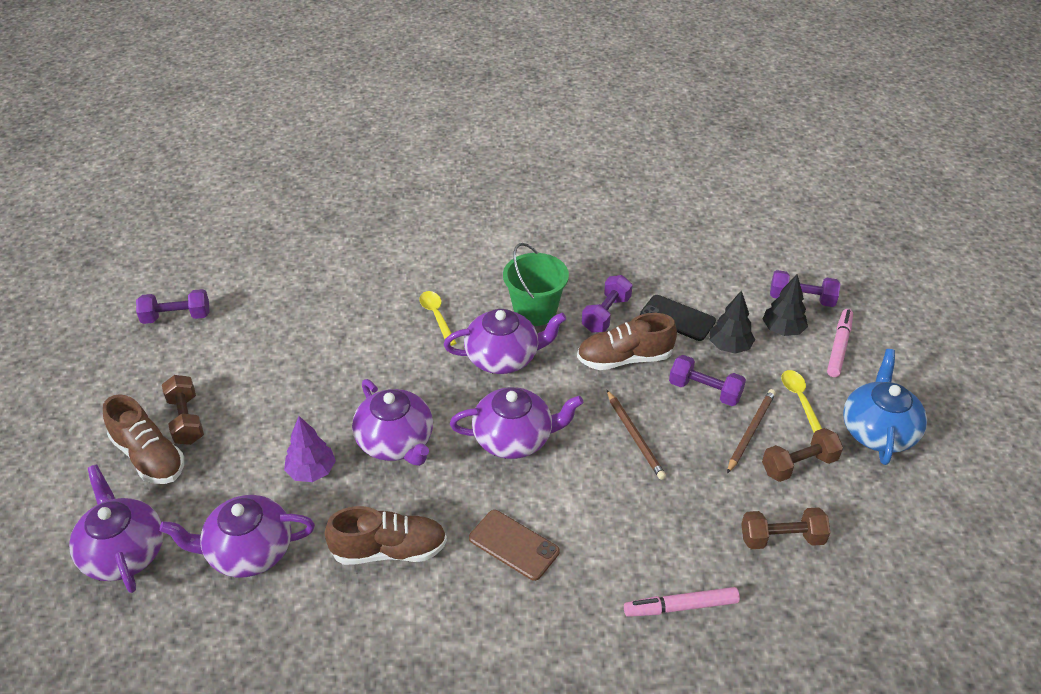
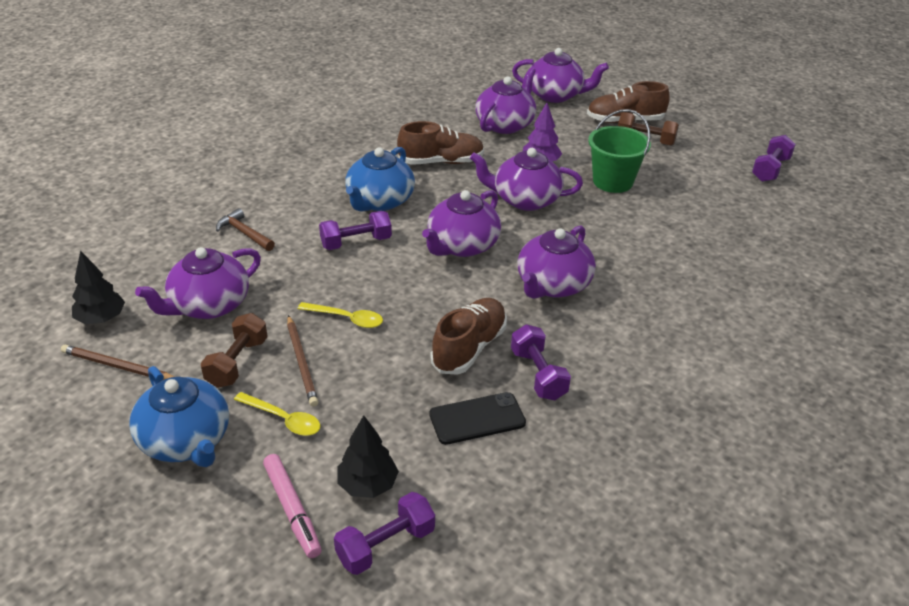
camera: 130 degrees right, 5 degrees down
(389, 550) = (441, 162): brown shoe -> brown shoe turned 135 degrees counterclockwise
(437, 316) = (645, 278): yellow spoon -> yellow spoon (346, 319)
(514, 545) = (379, 201): brown phone -> blue teapot
(535, 311) = (592, 334): green bucket -> green bucket (613, 181)
(635, 436) = (385, 299): brown pencil -> brown pencil (118, 366)
(681, 607) = (244, 233): pink marker -> brown hammer
(705, 391) = (374, 368): purple dumbbell -> purple dumbbell (356, 242)
(729, 346) = (398, 425): black tree -> black tree (101, 319)
(781, 538) = (209, 305): brown dumbbell -> purple teapot

